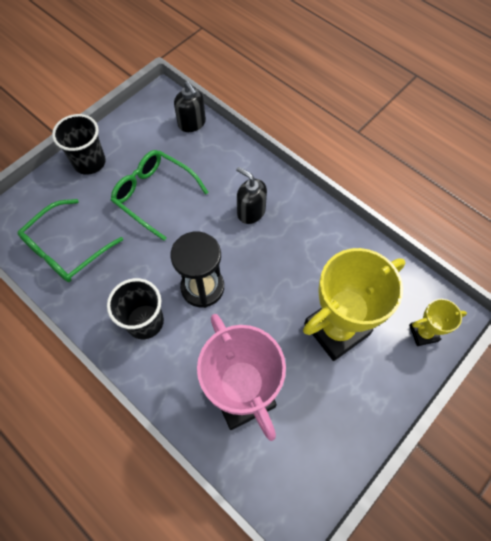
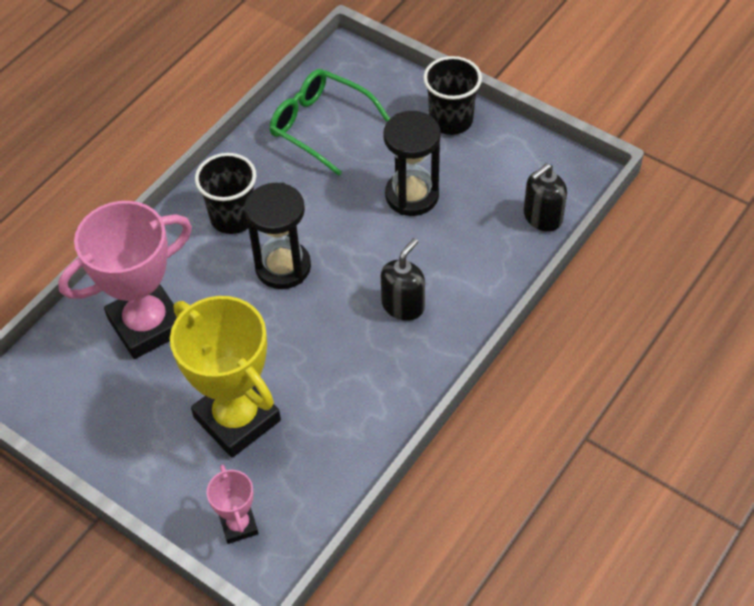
camera: 85 degrees right, 10 degrees down
(154, 195) = (412, 195): green glasses -> black hourglass
(423, 333) = (239, 525): yellow trophy -> pink trophy

